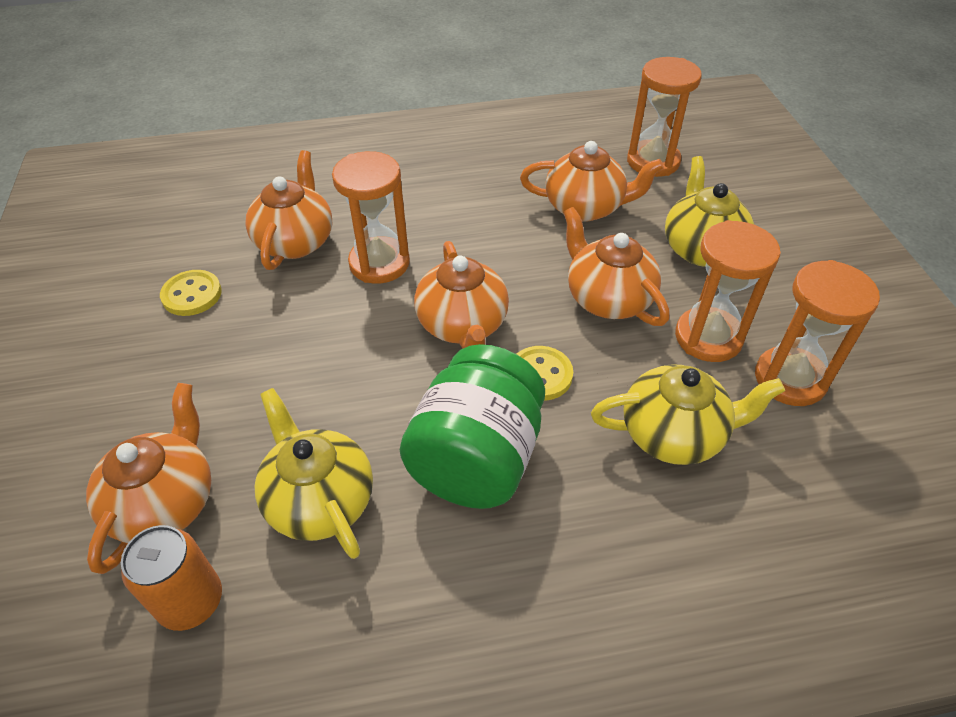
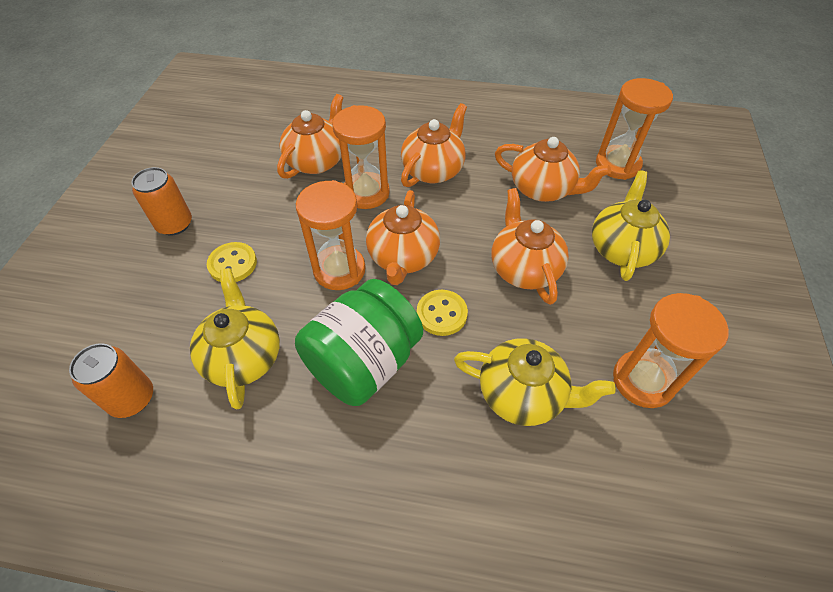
camera: 20 degrees right, 5 degrees up
(138, 367) = (174, 224): none -> orange can
(165, 503) = (148, 325): orange teapot -> orange teapot (433, 170)
(192, 295) = (231, 182): yellow button -> yellow button (232, 264)
(708, 337) = (590, 324): orange hourglass -> orange hourglass (339, 270)

